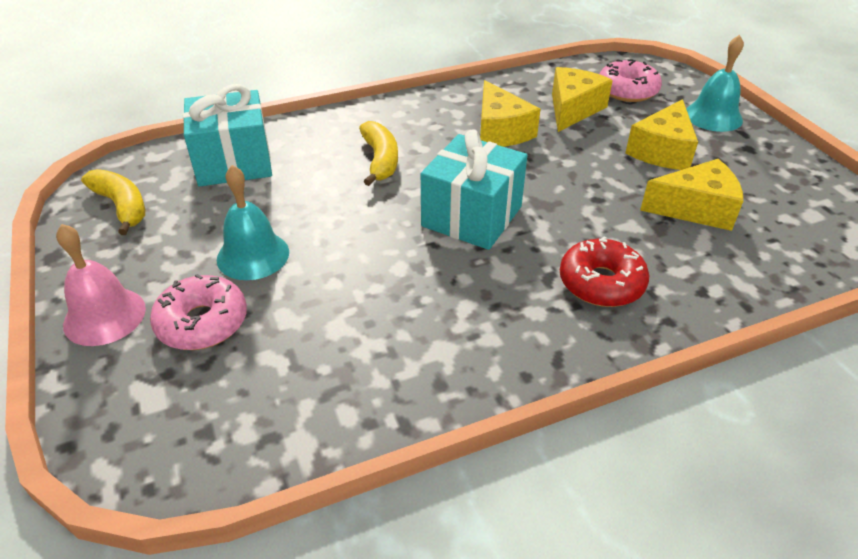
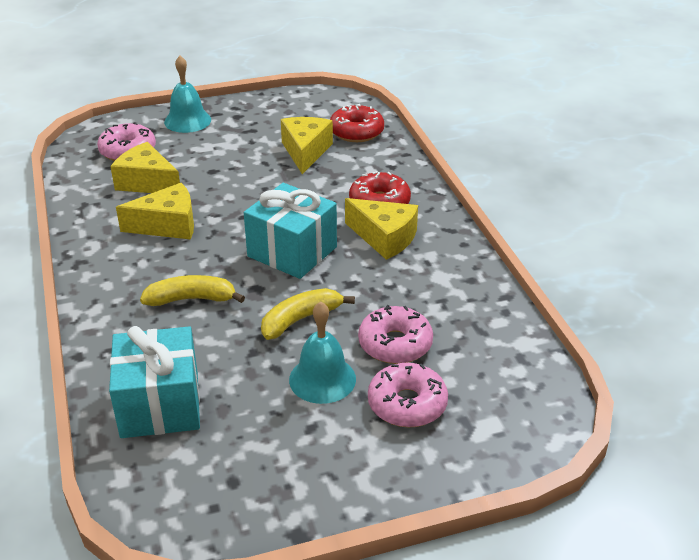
camera: 85 degrees left, 5 degrees down
(104, 316) = (395, 472): pink bell -> none
(122, 206) = (220, 490): yellow banana -> yellow banana (300, 319)
(305, 309) = (395, 344): none -> pink donut
(662, 151) = (228, 151): yellow cheese -> yellow cheese (384, 238)
(778, 251) = (356, 132): none -> red donut

